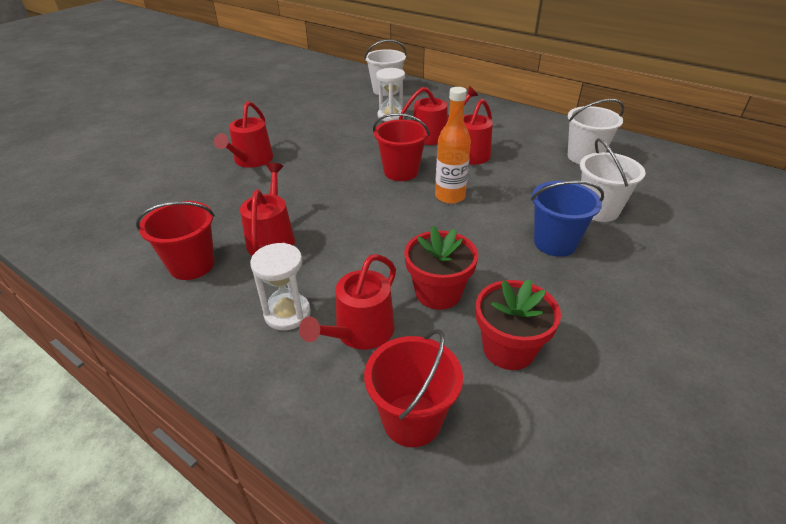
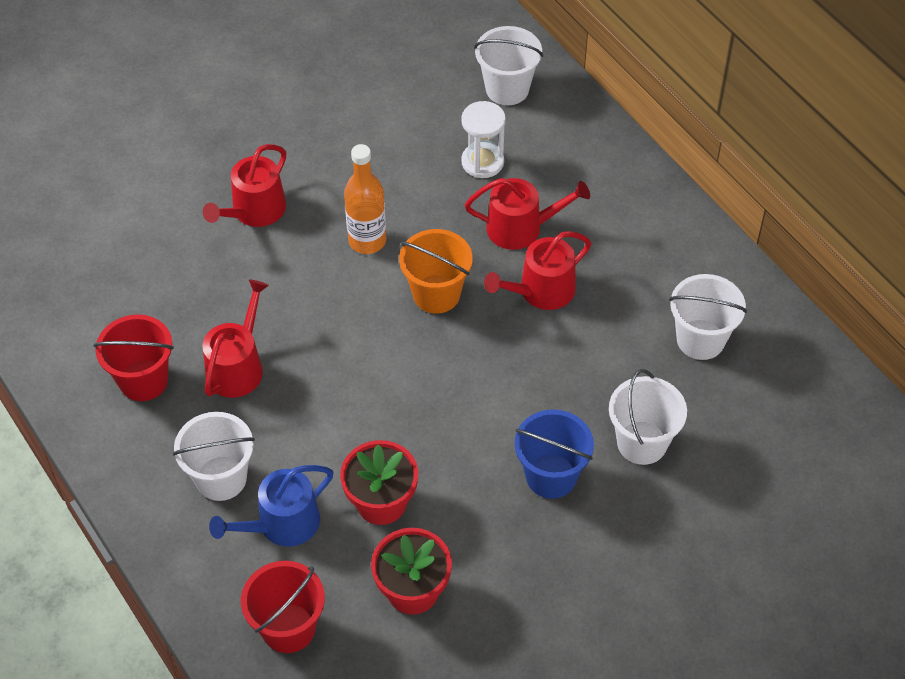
camera: 20 degrees right, 15 degrees up
(287, 313) = (221, 478): white hourglass -> white bucket
(360, 332) = (282, 524): red watering can -> blue watering can
(401, 172) = (436, 294): red bucket -> orange bucket
(450, 196) = (474, 360): orange bottle -> orange bottle (367, 241)

